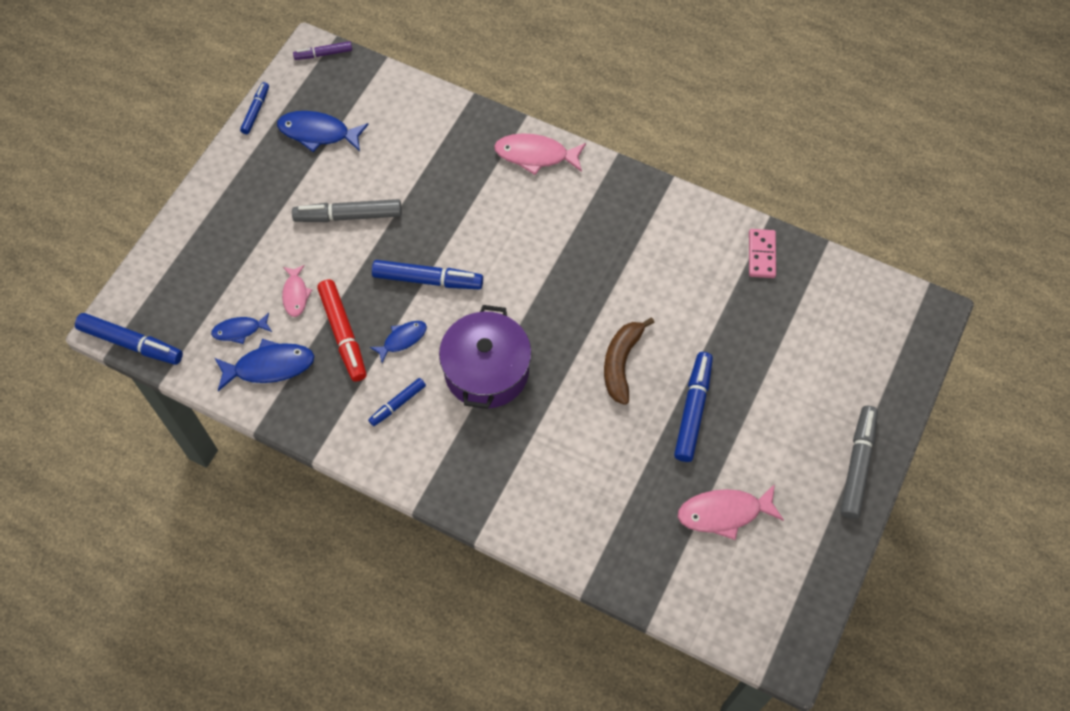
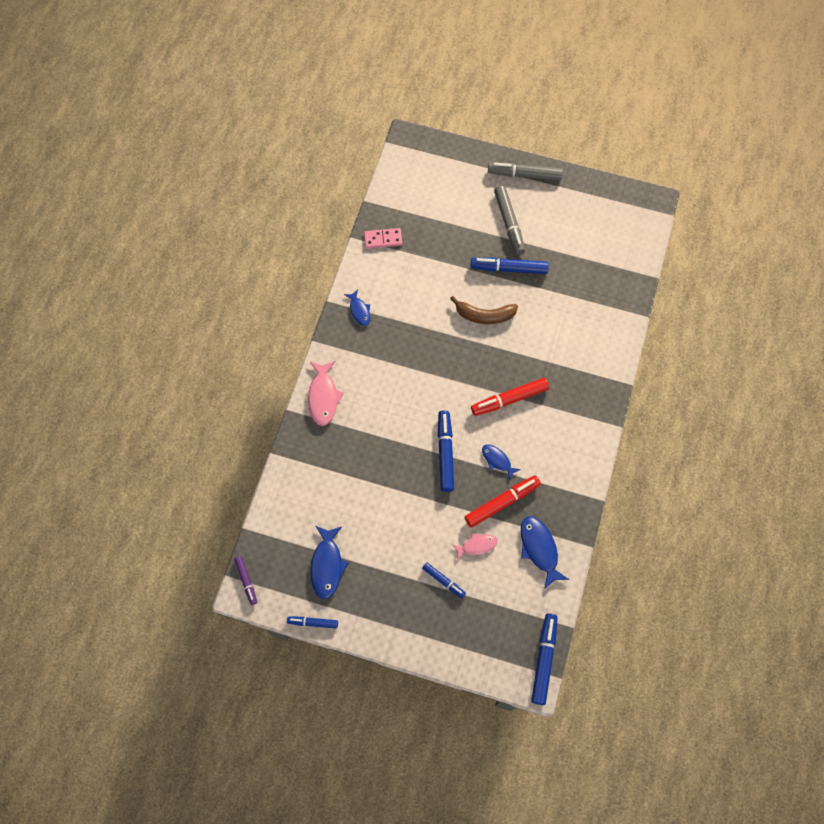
camera: 100 degrees left, 5 degrees up
(240, 330) = (515, 579): blue fish -> blue fish (359, 311)
(348, 216) = (401, 523): grey marker -> grey marker (509, 223)
(397, 404) = (548, 453): blue marker -> blue marker (443, 581)
(486, 371) = (509, 399): purple pot -> red marker
(724, 513) = (574, 244): pink fish -> none

